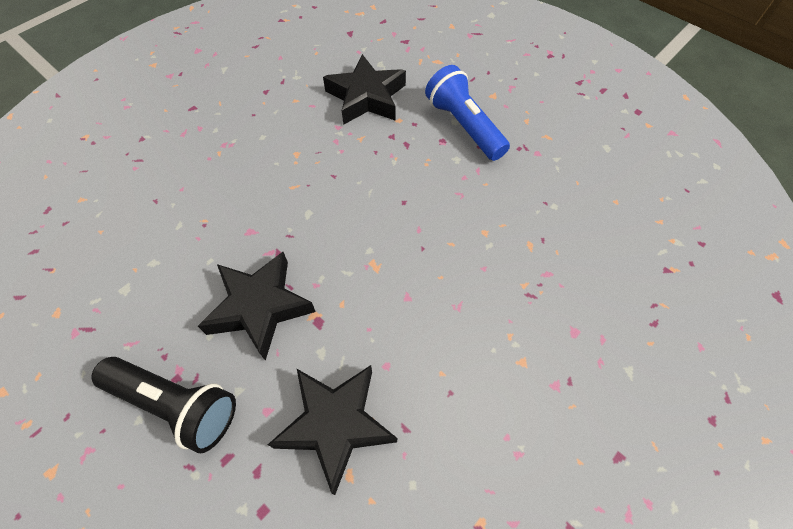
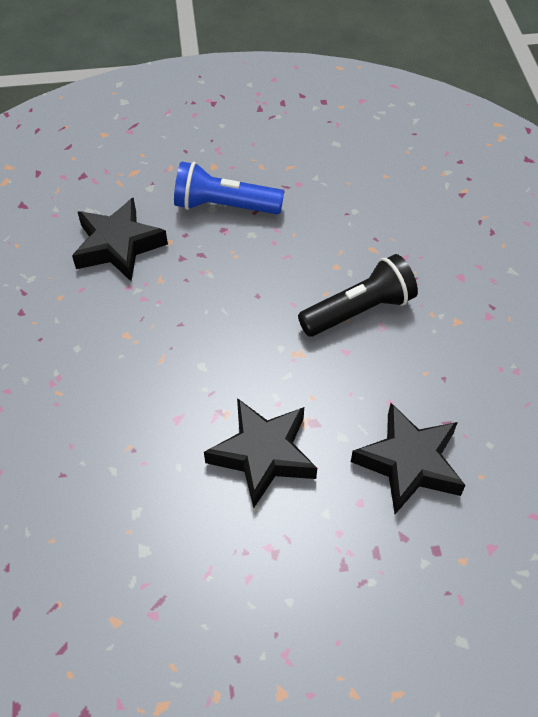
camera: 50 degrees left, 5 degrees down
(176, 404) = (300, 564): black flashlight -> black flashlight (359, 310)

